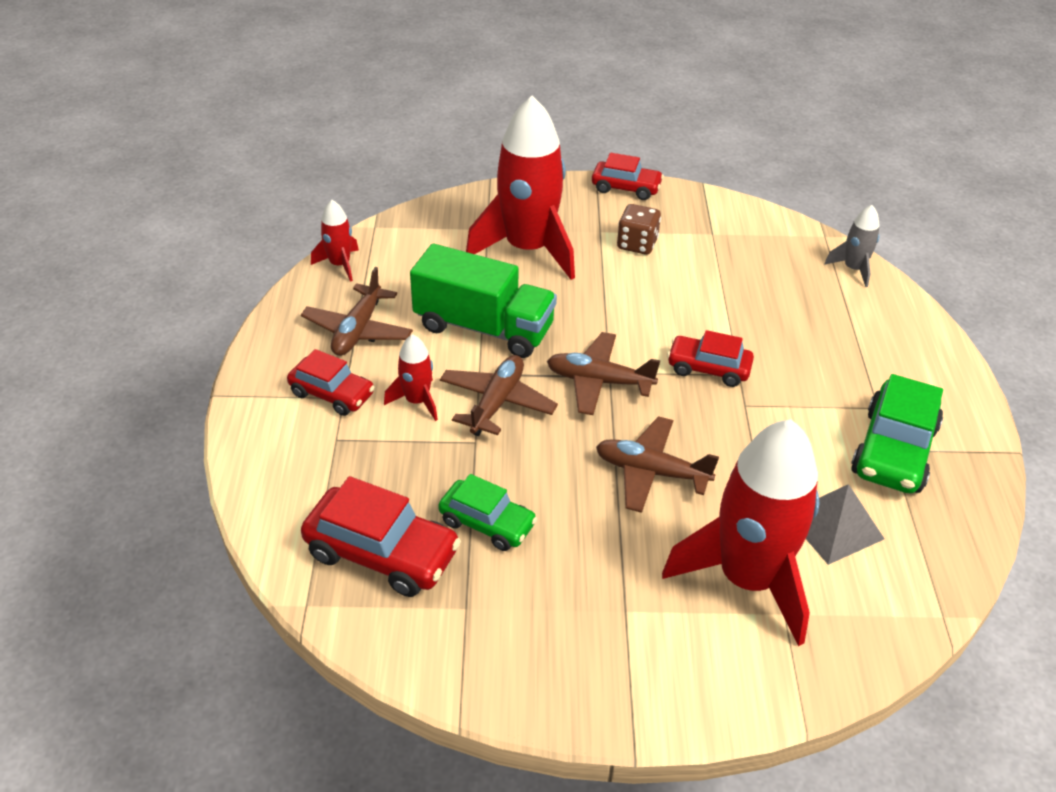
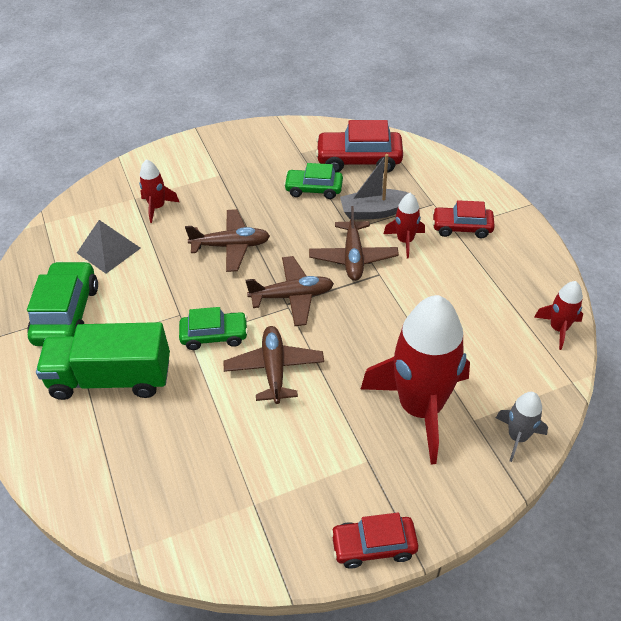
camera: 160 degrees right, 5 degrees up
(358, 330) = (488, 276): brown plane -> brown plane (274, 369)
(425, 455) = (374, 212): none -> grey boat
(484, 328) = (401, 311): green truck -> green truck (111, 378)
(637, 244) = (323, 455): brown dice -> none
(708, 368) = (214, 336): red car -> green car
(747, 579) = (157, 207): red rocket -> red rocket, size x0.45
(853, 269) = (97, 505): grey rocket -> grey rocket (517, 437)

